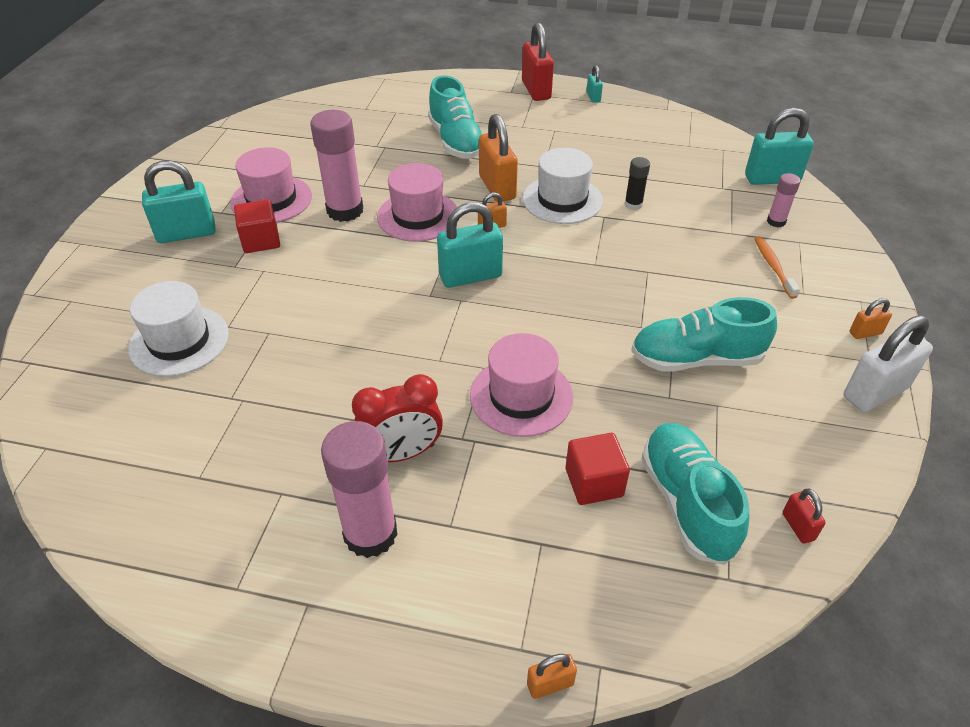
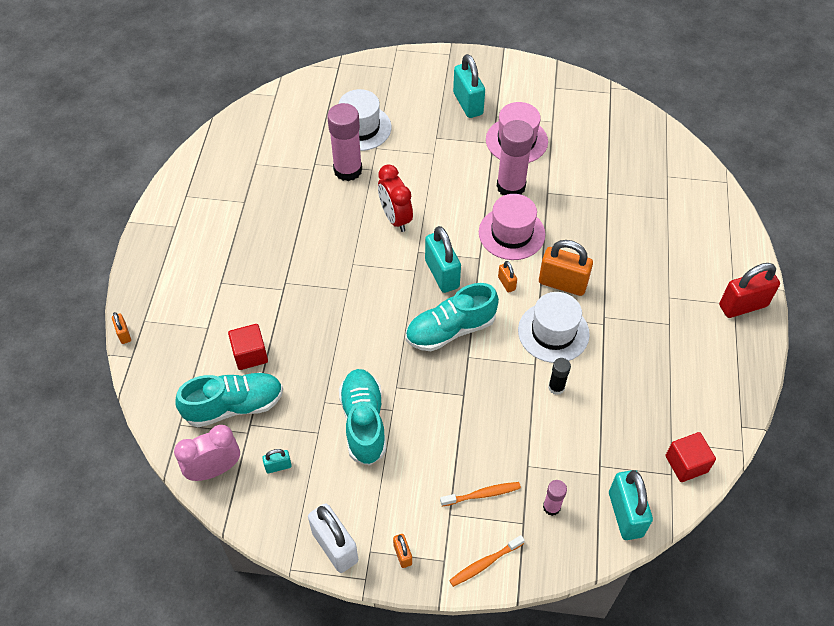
camera: 85 degrees right, 10 degrees up
(261, 240) = (466, 145): red cube -> red cube (686, 464)
(370, 534) = (216, 246): pink glue stick -> pink glue stick (348, 170)
(402, 453) = (272, 253): red clock -> red clock (395, 218)
(456, 141) = (628, 248): turquoise shoe -> turquoise shoe (450, 330)
(497, 187) = (562, 283): orange padlock -> orange padlock turned 45 degrees clockwise
(521, 396) = (321, 312): pink hat -> none
(593, 97) = (744, 357): turquoise padlock -> turquoise padlock (278, 466)
(798, 526) = (214, 469): red padlock -> pink clock
(853, 271) = (485, 563): none -> orange toothbrush

